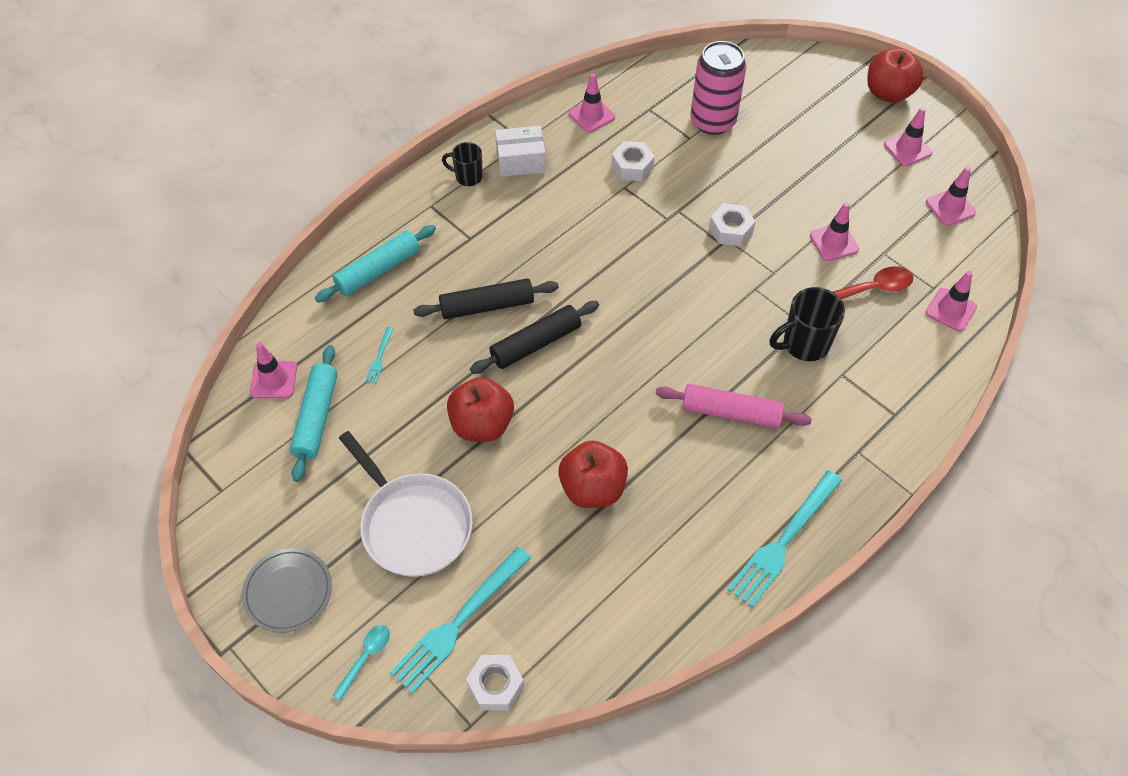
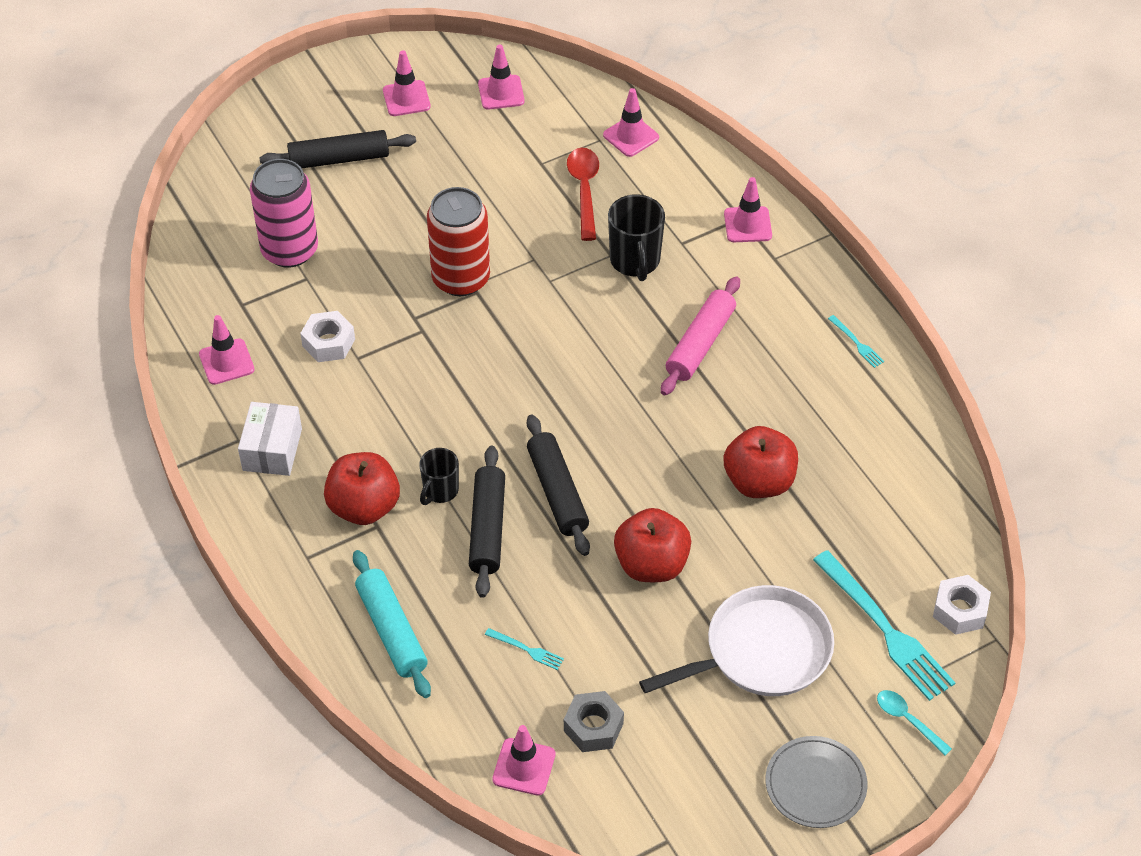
camera: 75 degrees left, 5 degrees down
(317, 417) = (593, 727): turquoise rolling pin -> grey nut
(468, 177) = (275, 509): black mug -> black mug (440, 491)
(730, 230) = (461, 279): white nut -> red can
(783, 541) = (857, 343): turquoise fork -> turquoise fork, size x0.43
(819, 125) = (339, 159): none -> black rolling pin
(834, 242) = (512, 198): pink traffic cone -> pink traffic cone (747, 225)
(888, 93) = (317, 87): red apple -> red apple (364, 507)

